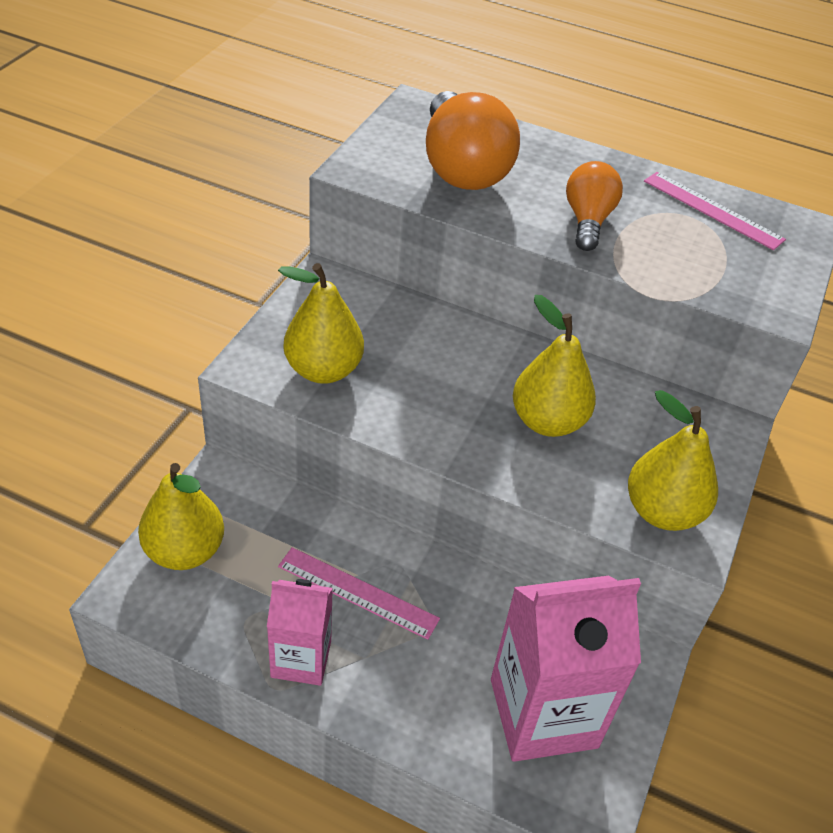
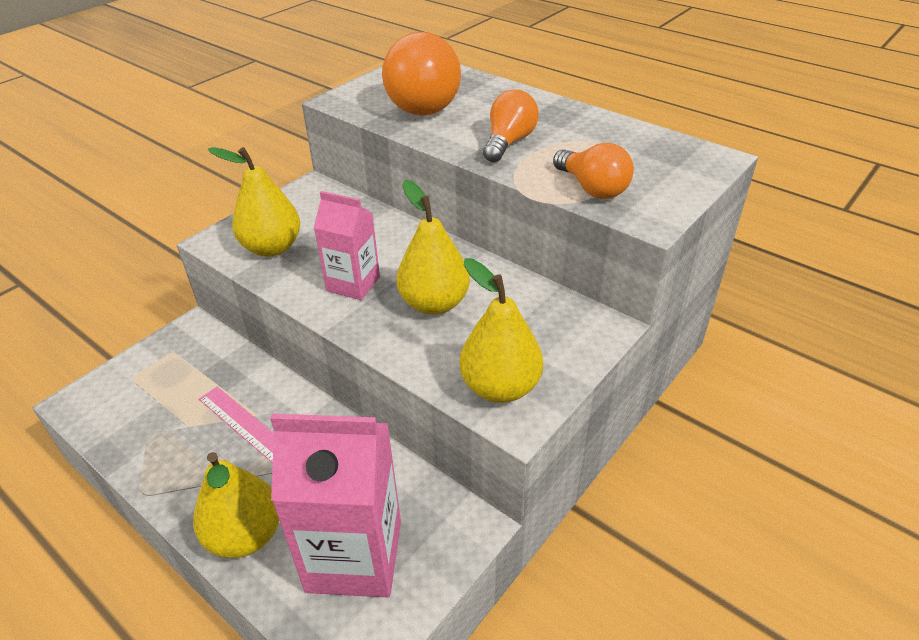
camera: 20 degrees right, 5 degrees down
(185, 551) = (137, 378): yellow pear -> yellow pear (245, 535)
(301, 659) = (176, 472): pink carton -> pink carton (353, 284)
(705, 277) = (592, 188): none -> orange light bulb
(712, 210) = (628, 141): pink ruler -> none

